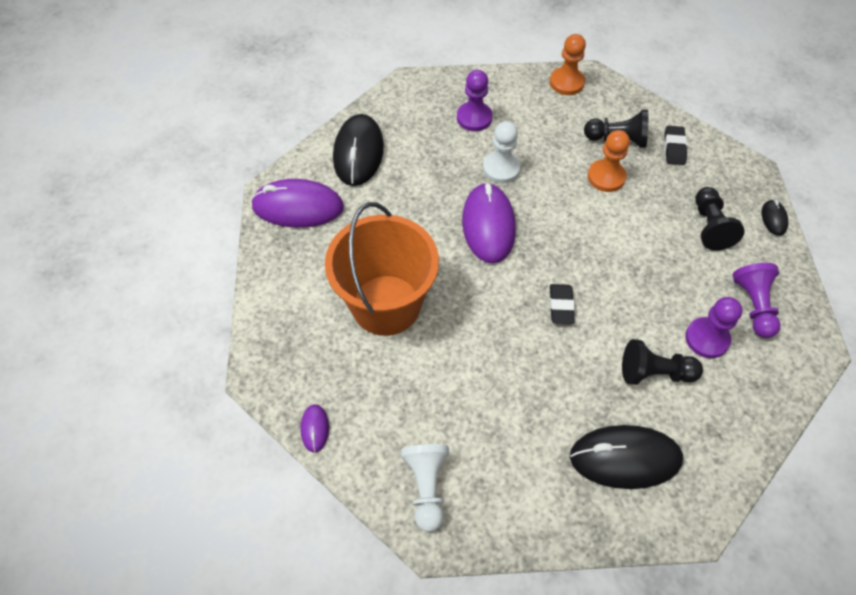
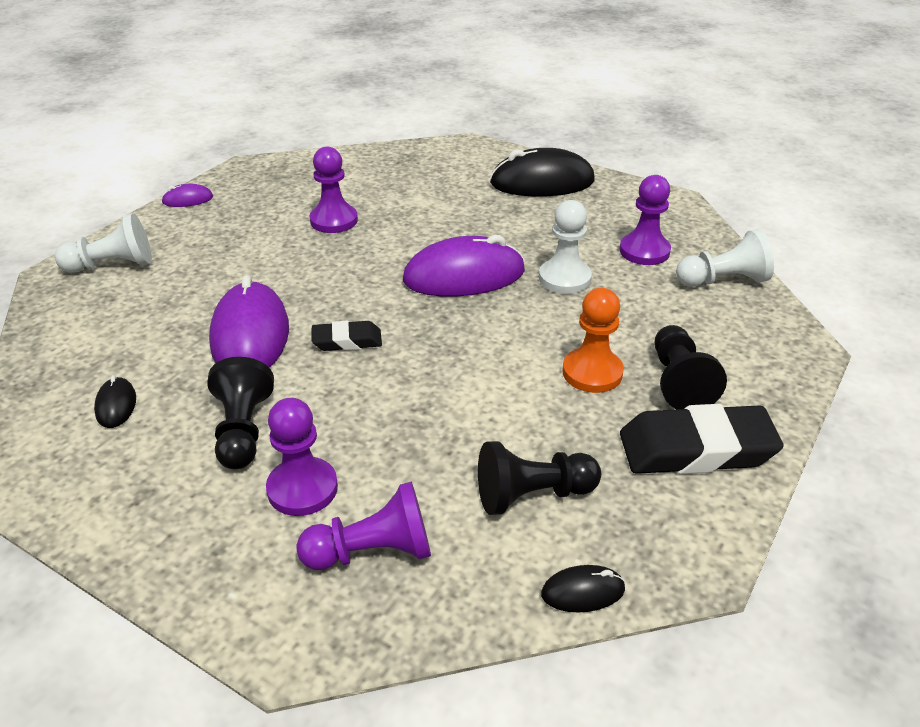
camera: 80 degrees right, 20 degrees down
(298, 207) = (451, 159): purple mouse -> purple mouse (250, 335)
(386, 305) = (334, 220): orange bucket -> purple pawn
(516, 89) = (723, 280): none -> white pawn
(566, 82) = (770, 325): orange pawn -> none
(625, 458) = (116, 405): black mouse -> black mouse, size x0.46
(674, 148) = (696, 449): black eraser -> black eraser, size x1.84

